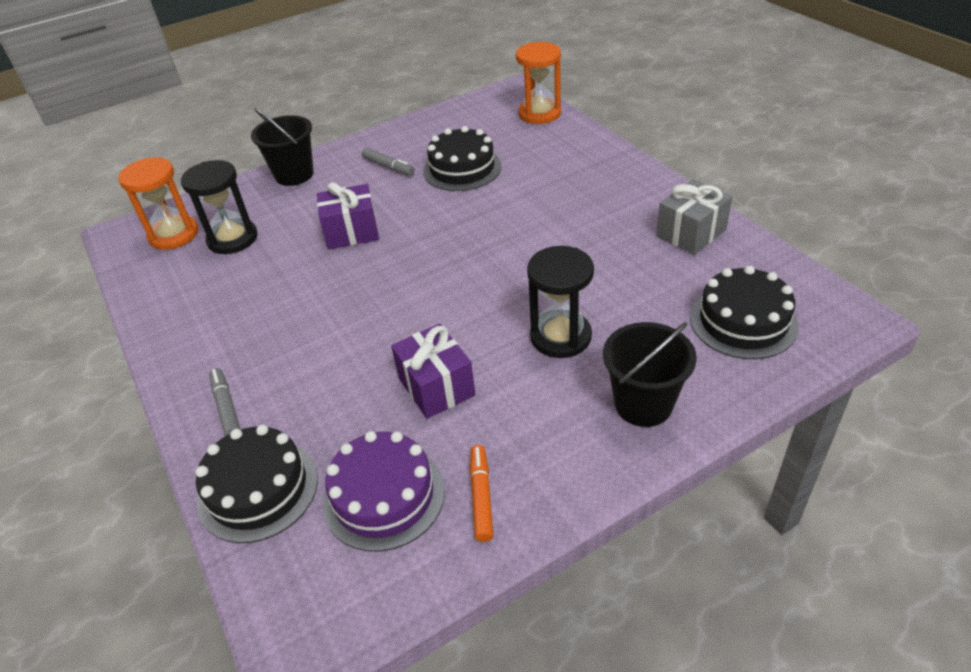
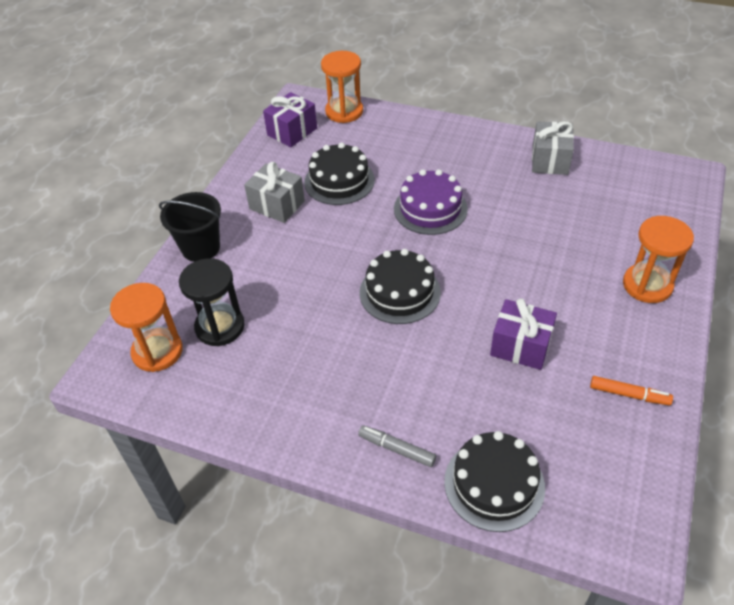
camera: 40 degrees left, 5 degrees up
(352, 232) = (317, 271): purple gift -> purple gift (292, 132)
(384, 496) = (575, 432): purple cake -> purple cake (430, 209)
(388, 167) = (277, 205): grey marker -> grey gift
(481, 496) = (629, 394): orange marker -> orange marker turned 150 degrees clockwise
(560, 336) = (554, 270): black hourglass -> none
(643, 404) = (647, 285): black bucket -> orange hourglass
(743, 321) = (641, 205): black cake -> black cake (400, 292)

